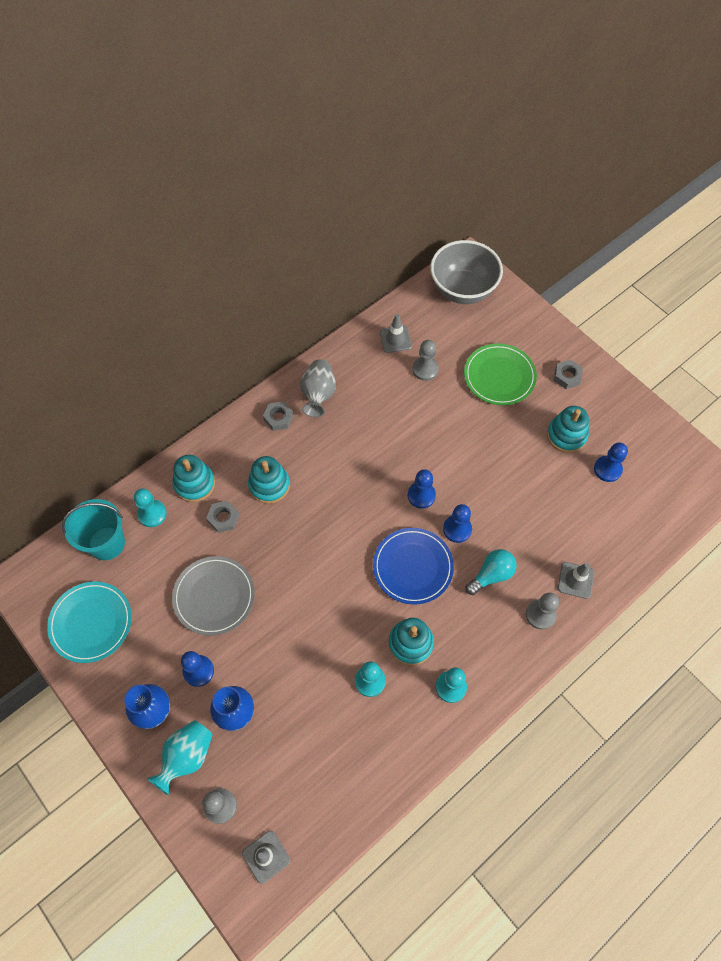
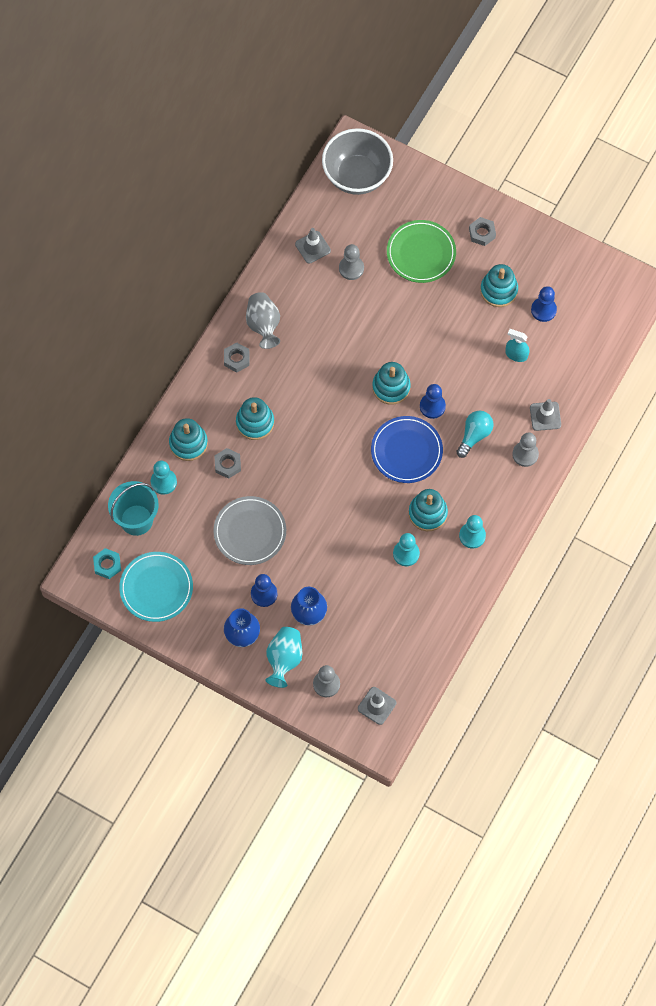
camera: 20 degrees left, 5 degrees up
(55, 580) = (107, 565): none -> turquoise nut
(421, 495) = (391, 387): blue pawn -> turquoise stacking toy
(564, 505) = (516, 354): none -> turquoise spray bottle

